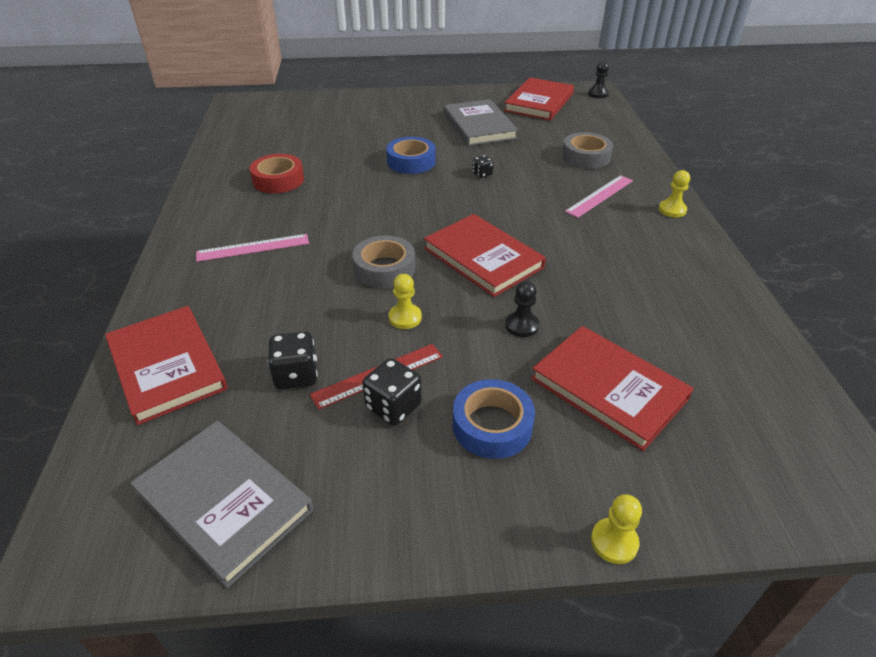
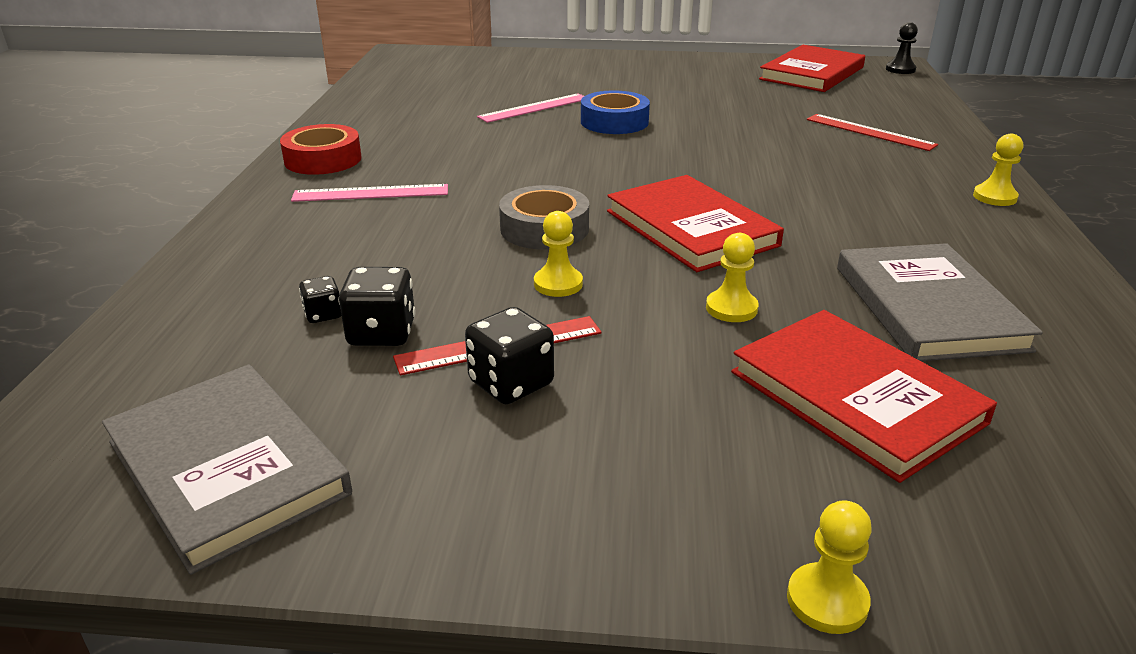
camera: 10 degrees right, 10 degrees down
(167, 366) = (209, 306): red book -> none
(278, 180) = (428, 129): red tape -> red tape (323, 159)
(479, 126) = (719, 92): grey book -> grey book (928, 307)
(482, 174) = (712, 140): black dice -> black dice (323, 314)
(492, 425) = (656, 422): blue tape -> none
(521, 325) = (731, 308): black pawn -> yellow pawn
(586, 157) = (870, 132): grey tape -> red ruler
(600, 196) = (883, 174): pink ruler -> pink ruler (534, 108)

